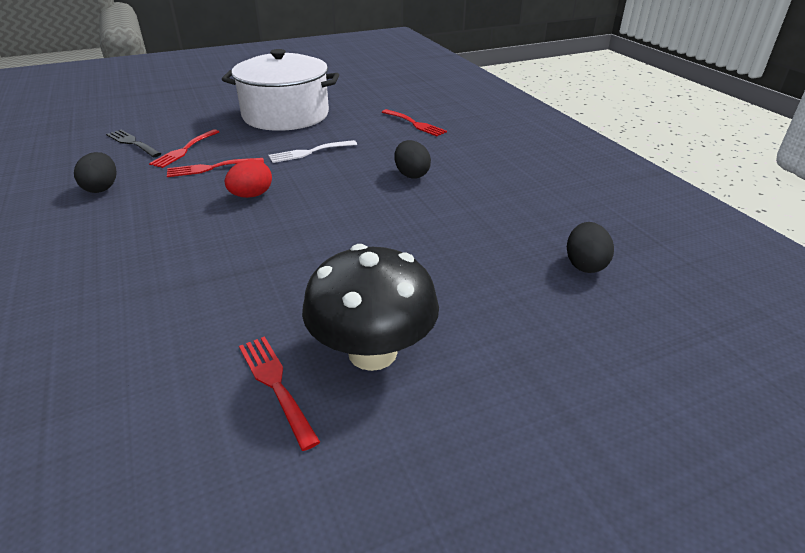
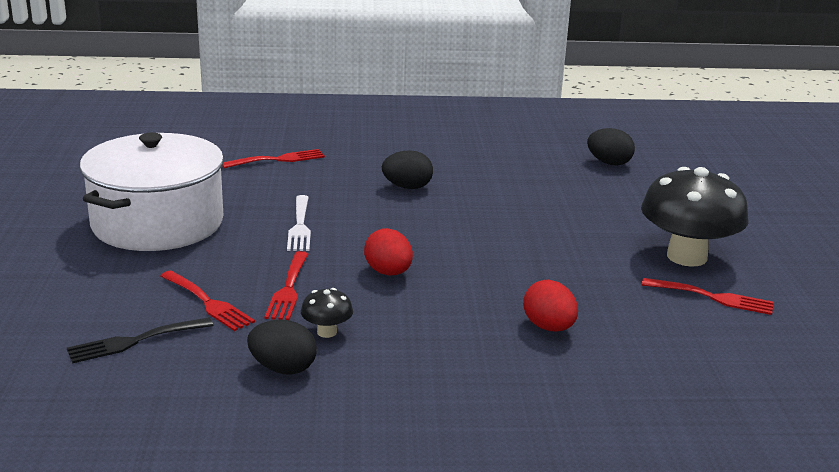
camera: 70 degrees left, 10 degrees down
(153, 192) = (327, 332): none -> black mushroom
(178, 281) = (548, 327): none -> red egg
(275, 385) = (713, 297): red fork -> red fork turned 150 degrees counterclockwise

